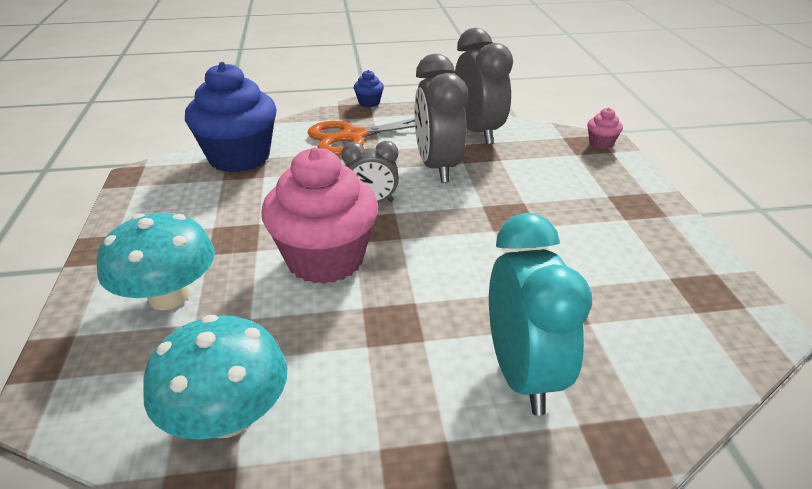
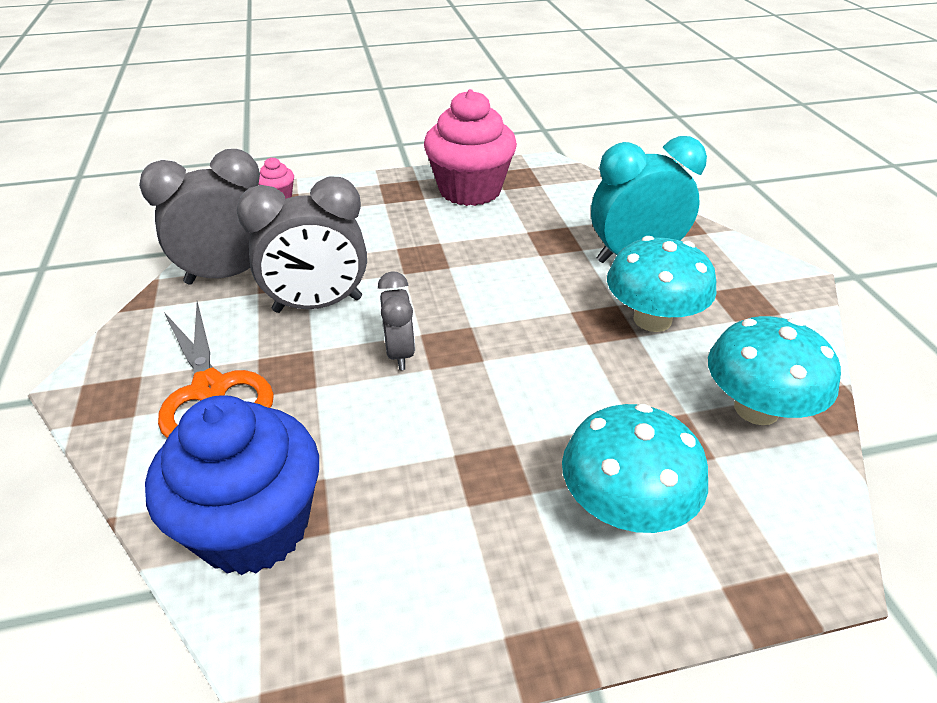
camera: 95 degrees left, 5 degrees up
(325, 259) = (520, 378): pink cupcake -> pink cupcake (470, 190)
(369, 103) = (83, 384): blue cupcake -> none
(392, 364) = (652, 319): none -> turquoise mushroom

